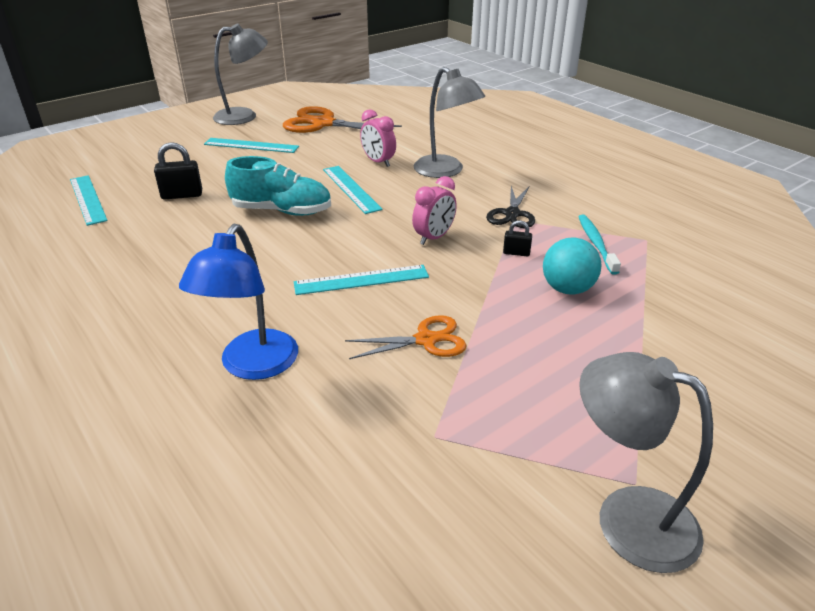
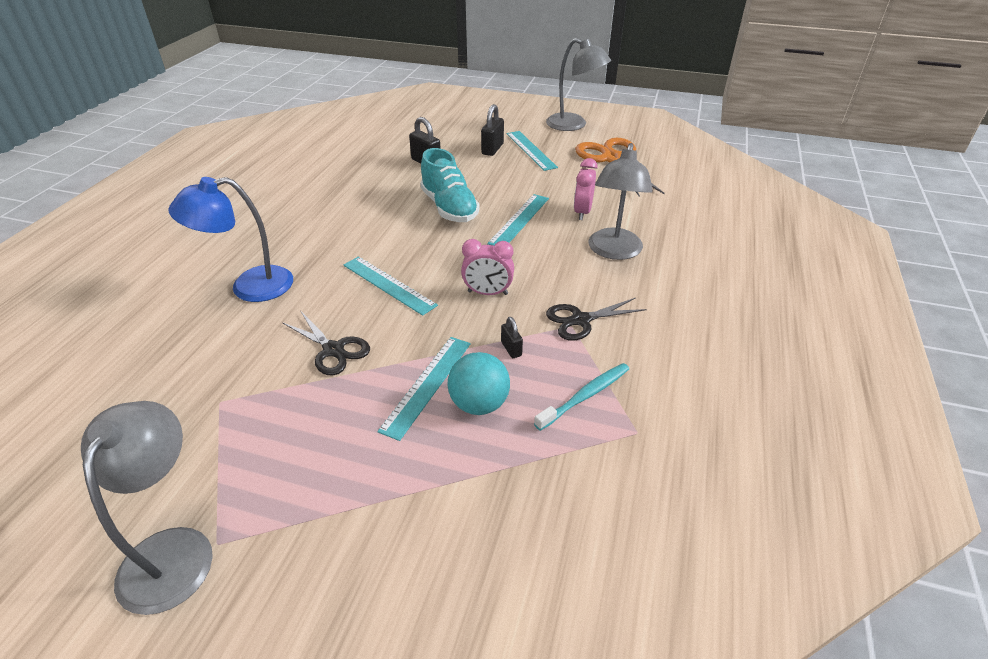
camera: 55 degrees right, 5 degrees up
(88, 199) = (384, 137): turquoise ruler -> turquoise ruler (427, 385)
(218, 159) = (492, 149): none -> black padlock
(426, 340) = (334, 350): orange scissors -> black scissors

